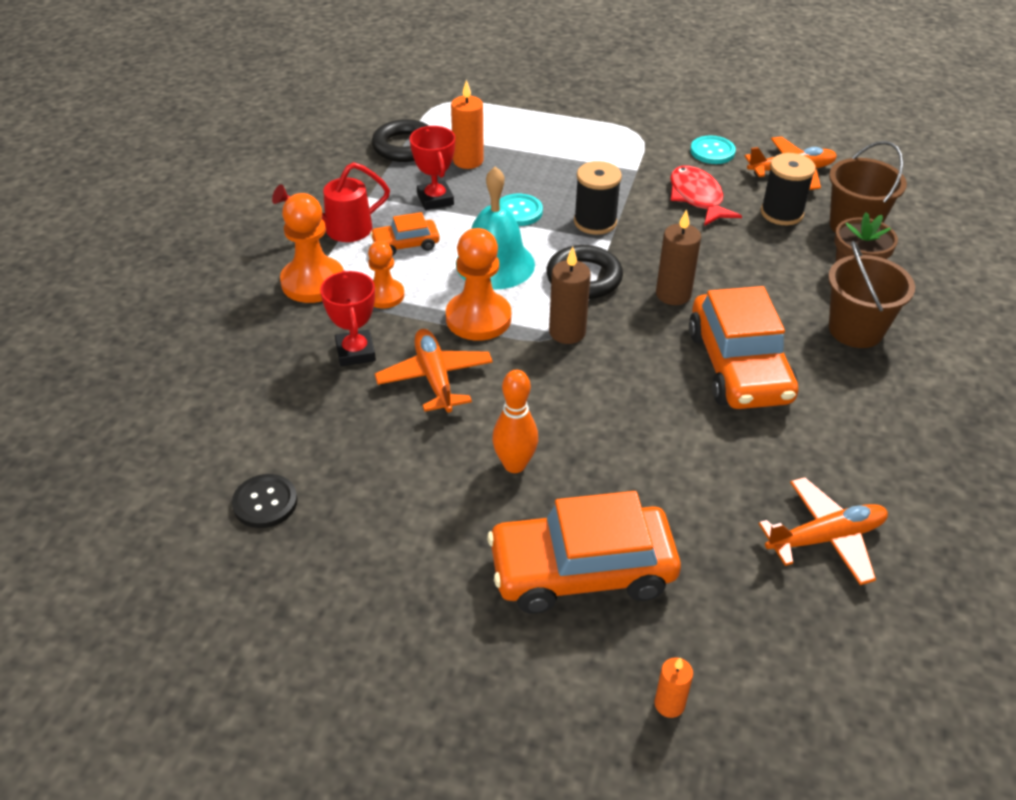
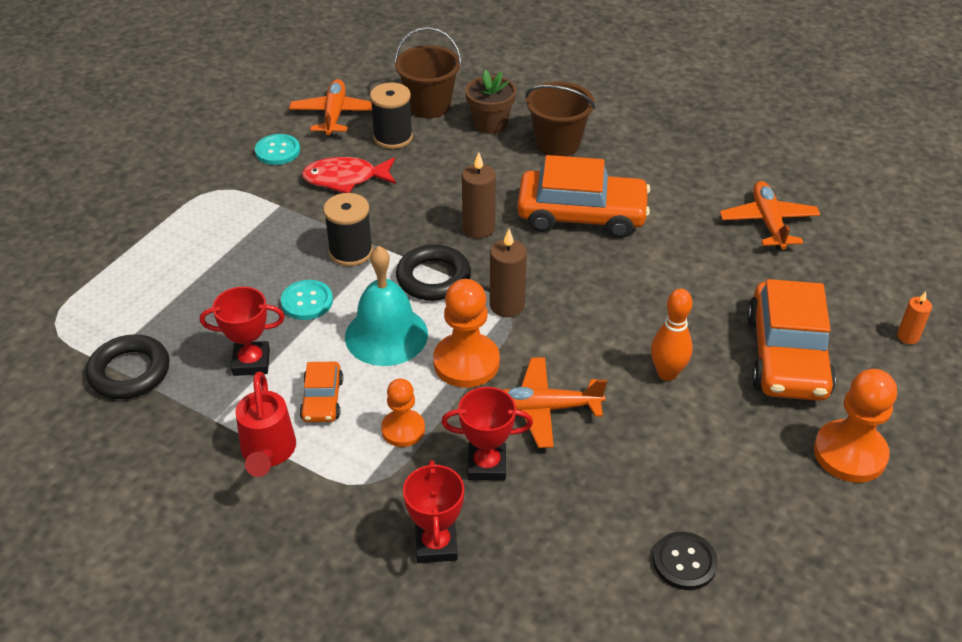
camera: 75 degrees left, 0 degrees up
(262, 337) = (436, 545): none -> red trophy
(313, 282) = (356, 489): orange pawn -> orange pawn (850, 453)
(468, 161) = (192, 323): orange candle -> none

